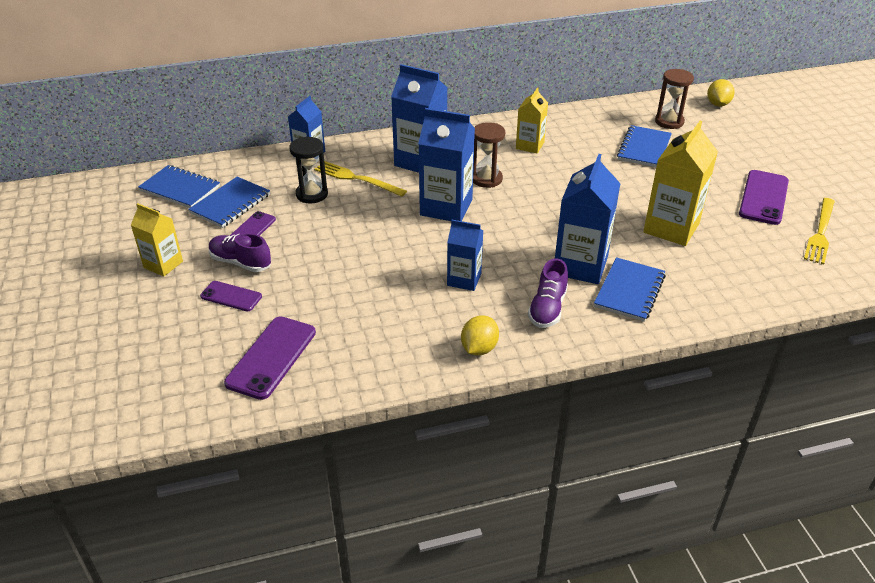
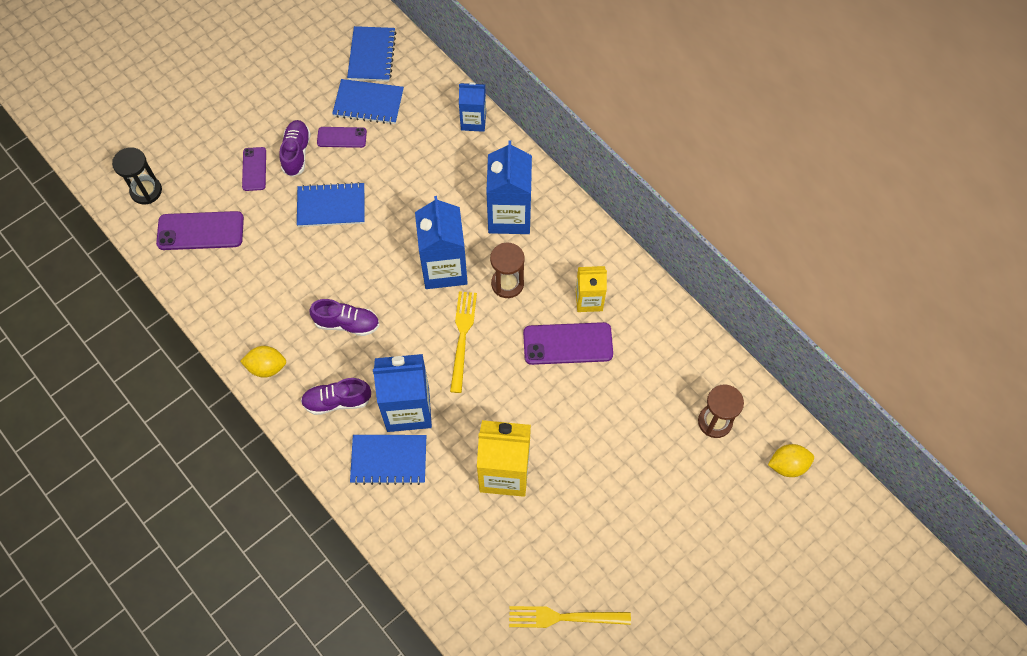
camera: 65 degrees right, 25 degrees up
(163, 264) = (271, 103): yellow carton -> none
(312, 194) = (412, 155): black hourglass -> black hourglass (146, 191)
(357, 179) = (453, 178): yellow fork -> yellow fork (462, 337)
(464, 279) = (347, 323): blue carton -> purple shoe
(644, 148) = (642, 410): blue notebook -> blue notebook (331, 206)
(763, 197) = (604, 551): purple phone -> purple phone (567, 344)

